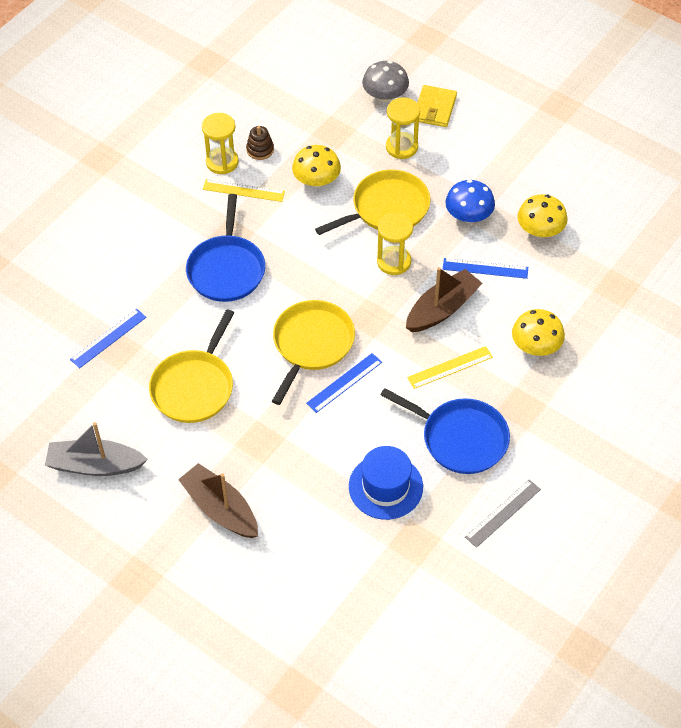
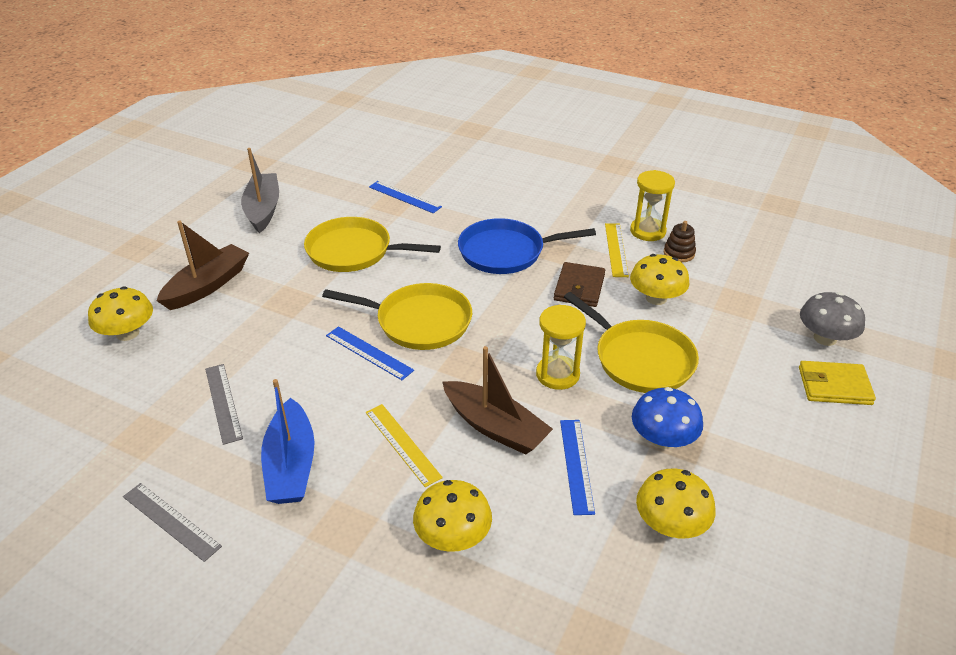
camera: 80 degrees right, 15 degrees down
(279, 570) = (127, 333): none -> yellow mushroom
(291, 227) = (579, 287): none -> brown wallet
(385, 487) = (223, 402): blue hat -> grey ruler
(401, 147) = (747, 362): yellow hourglass -> none
(460, 438) = (291, 465): blue pan -> blue boat

